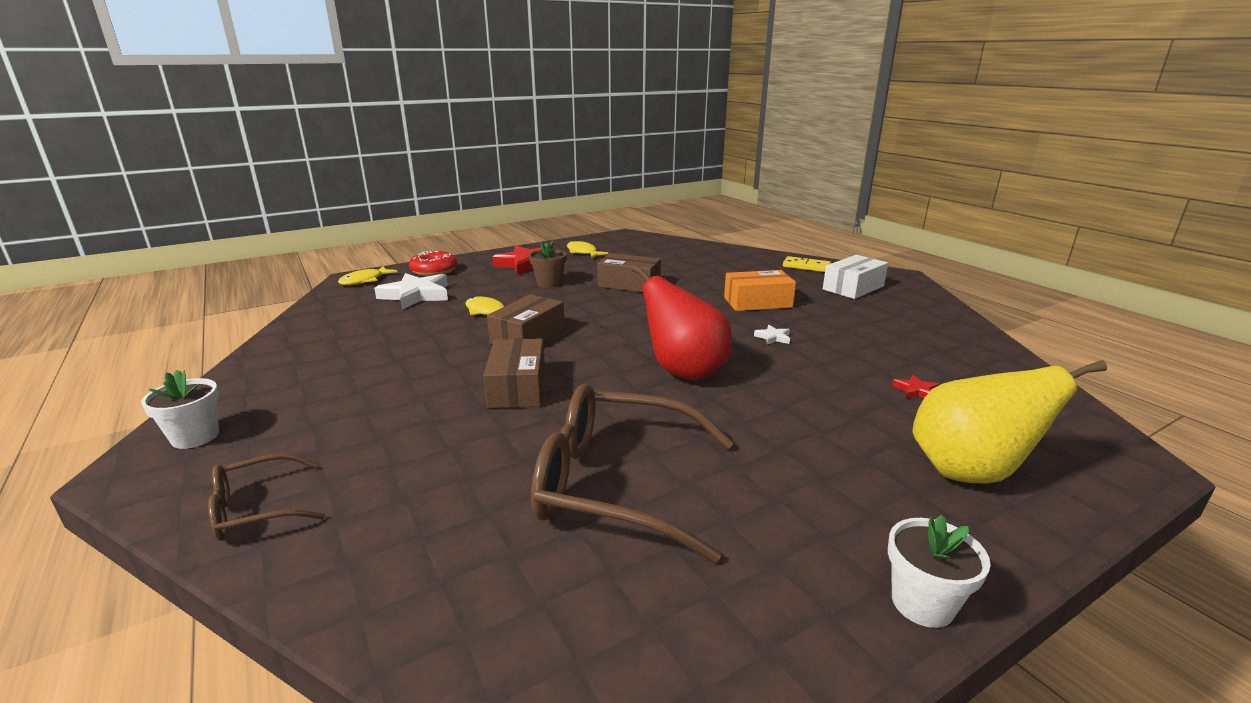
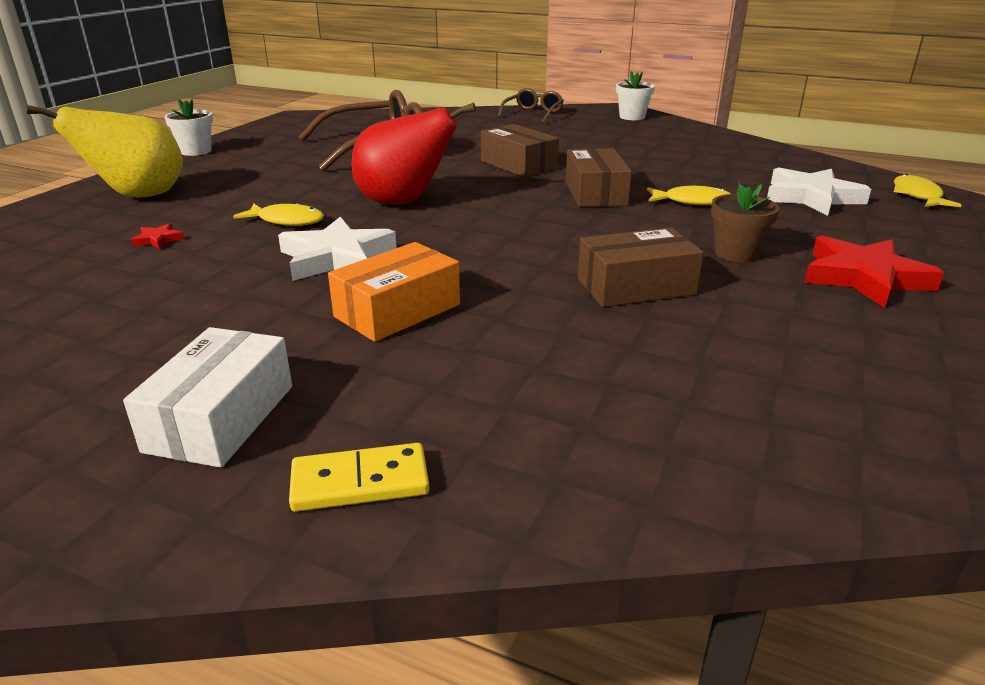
camera: 145 degrees right, 5 degrees up
(434, 271) = (915, 228): red donut -> none
(583, 252) = (880, 342): yellow fish -> yellow fish (287, 221)
(773, 337) = (336, 258): white star -> white star, size x2.30

